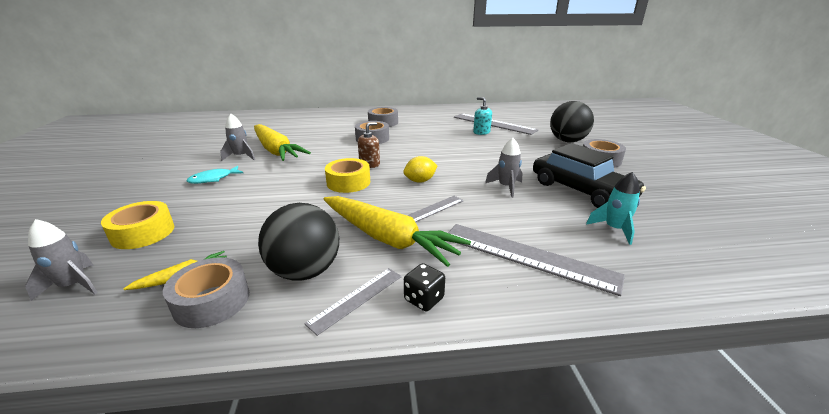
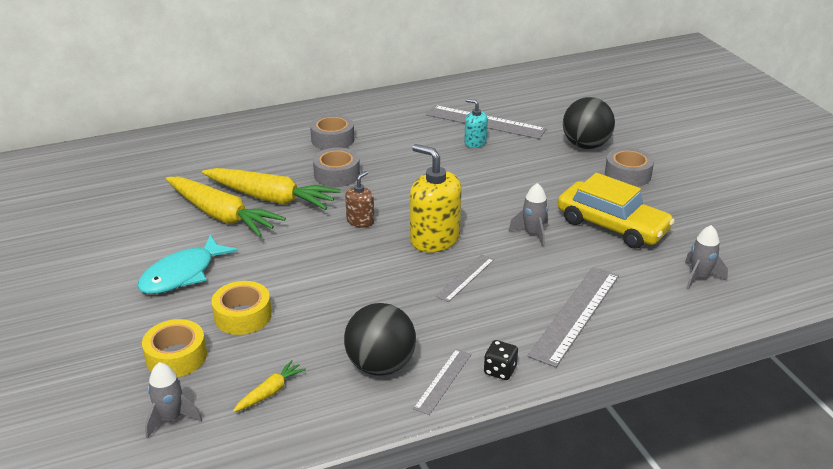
camera: 15 degrees left, 5 degrees up
(212, 301) = (317, 406): grey tape -> none
(213, 179) = (182, 274): turquoise fish -> turquoise fish, size x1.68
(241, 156) = (183, 233): grey rocket -> grey rocket (700, 277)
(348, 182) = (353, 254): yellow tape -> yellow tape (243, 316)
(388, 238) = (438, 318): yellow carrot -> yellow carrot (270, 198)
(420, 181) = (434, 239): yellow lemon -> yellow soap dispenser
(527, 256) = (575, 314): grey ruler -> grey ruler turned 75 degrees counterclockwise
(581, 190) = (612, 226): black car -> yellow car
(614, 229) = (648, 271): turquoise rocket -> none

